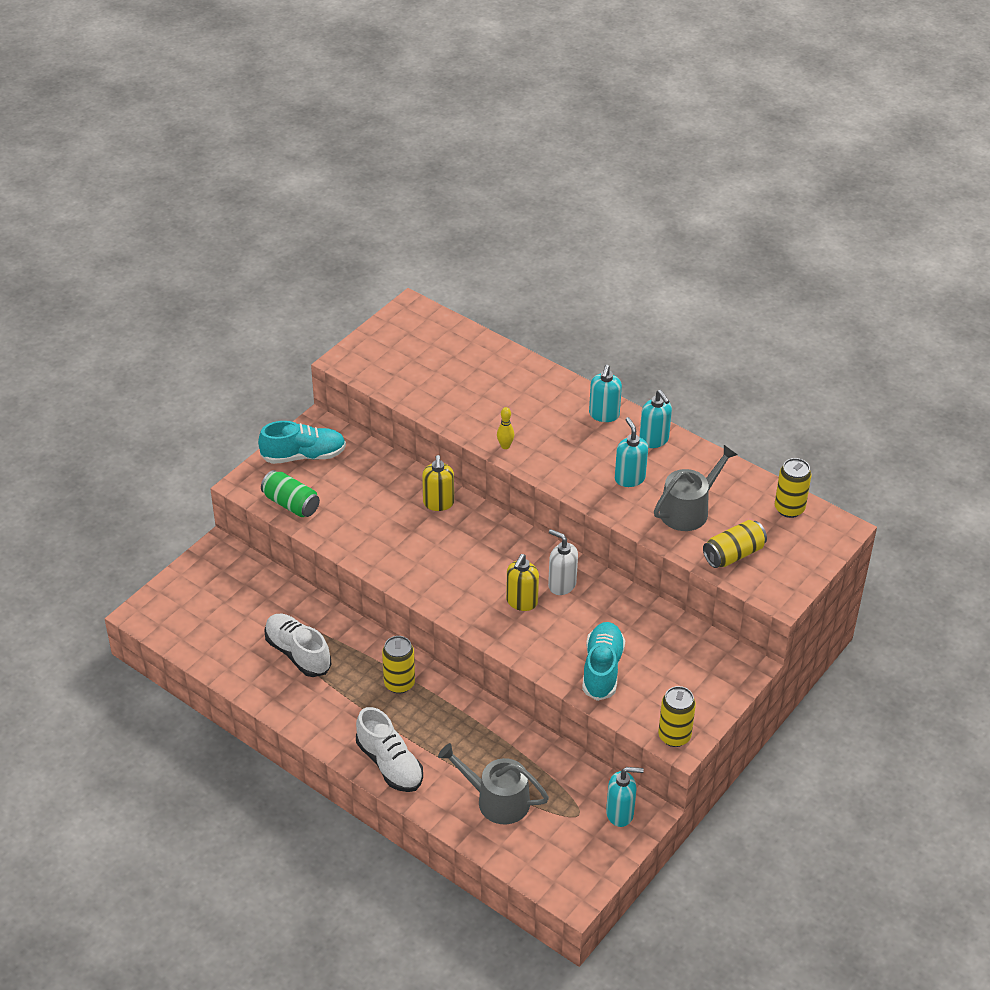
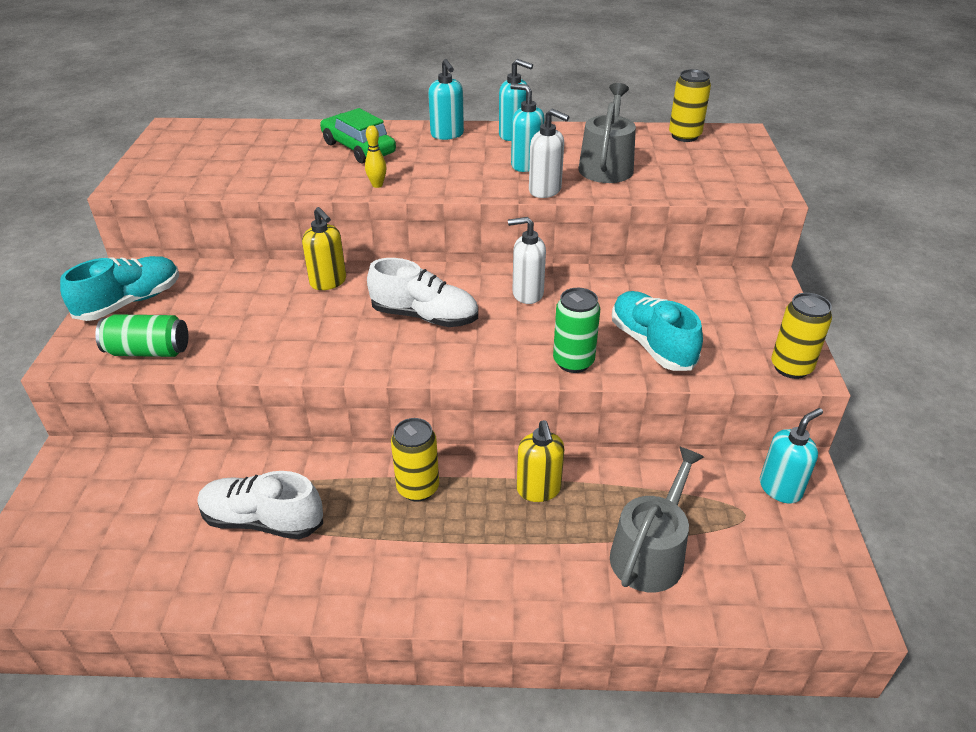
camera: 35 degrees left, 5 degrees down
(390, 764) = (491, 587): white shoe -> white shoe (425, 316)
(497, 800) = (650, 552): grey watering can -> grey watering can turned 135 degrees clockwise
(521, 602) = (505, 325): yellow soap dispenser -> yellow soap dispenser (538, 490)
(525, 398) = (358, 148): none -> green car
(537, 653) = (573, 362): none -> green can
(616, 511) = (545, 190): none -> white soap dispenser
(733, 554) = (687, 179): yellow can -> none

